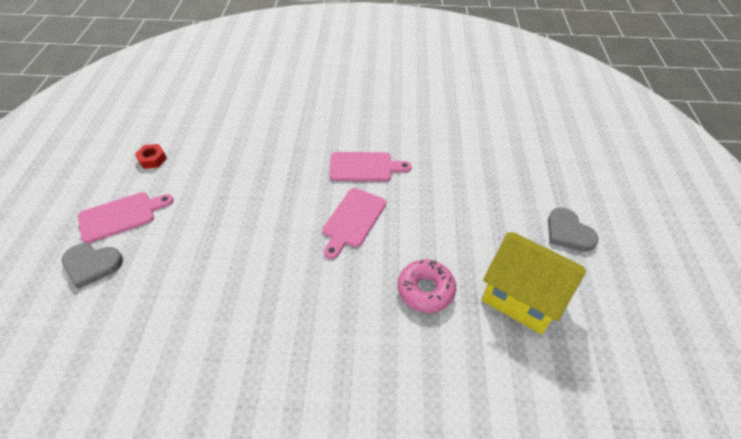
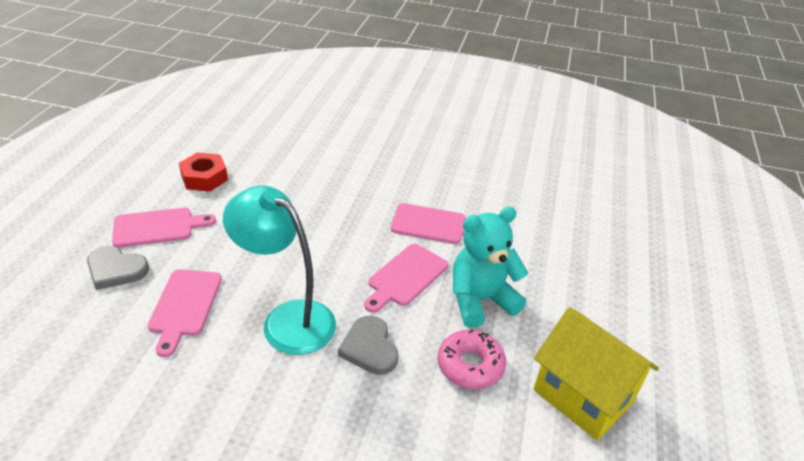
camera: 10 degrees right, 10 degrees down
(152, 159) = (204, 178): red nut -> red nut, size x1.53
(165, 287) = (185, 306): none -> pink cutting board
(260, 281) = (287, 319): none -> turquoise lamp
(420, 229) = (480, 300): none -> turquoise teddy bear
(568, 232) = (658, 337): grey heart -> grey heart (369, 348)

